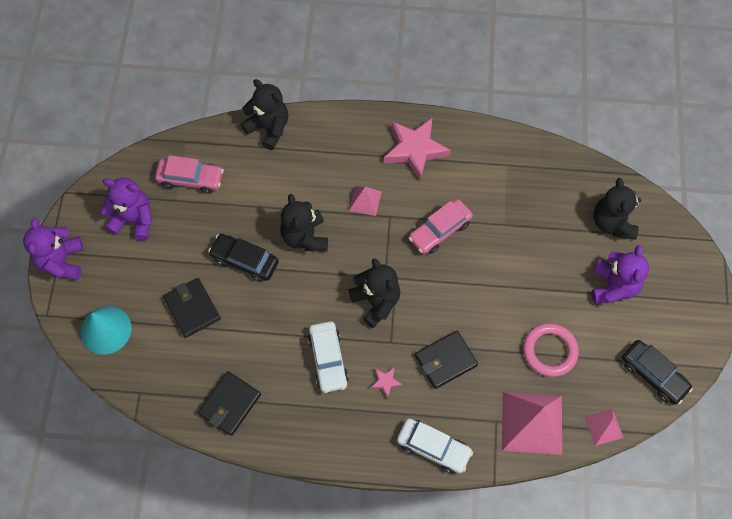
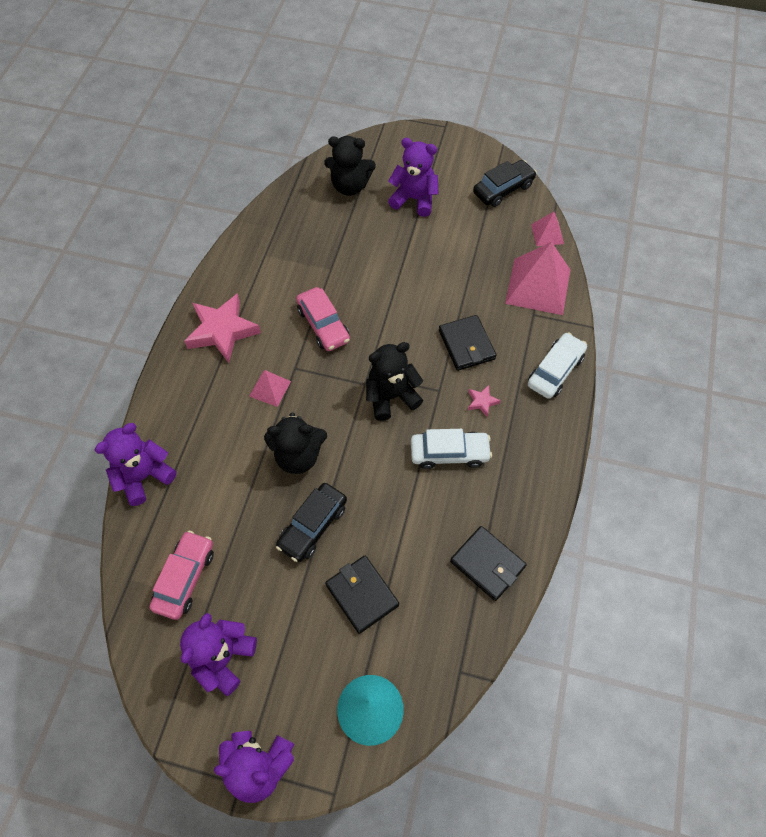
camera: 80 degrees left, 5 degrees down
(192, 308) = (362, 595): black wallet -> black wallet turned 75 degrees clockwise
(269, 128) = (144, 476): black teddy bear -> purple teddy bear
(550, 351) = (469, 259): pink ring -> none

